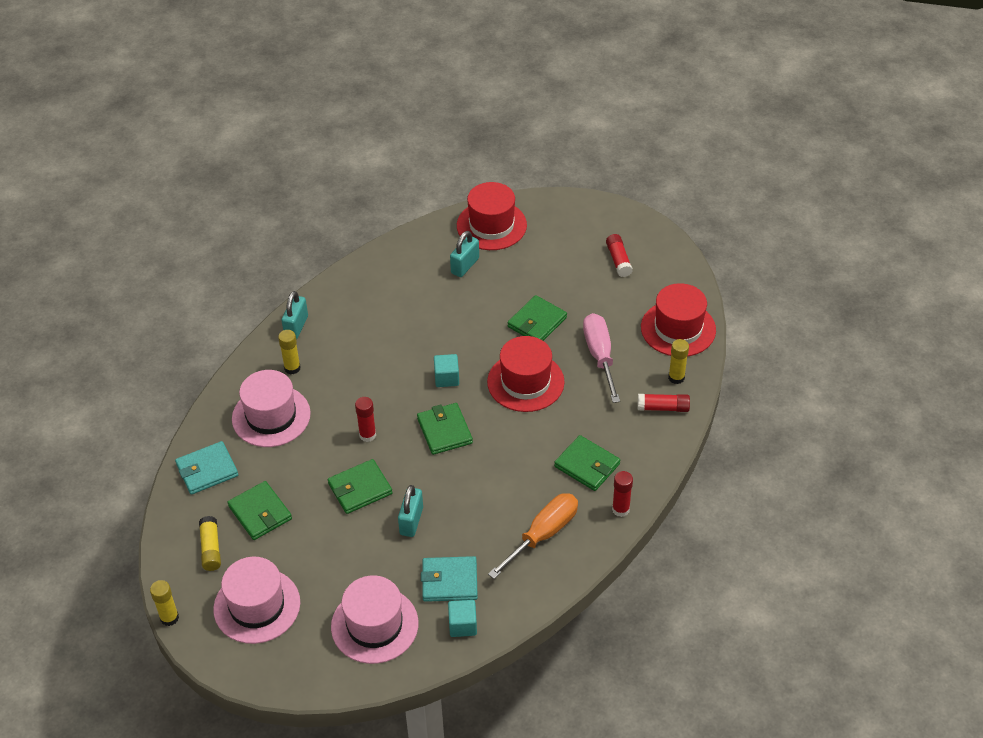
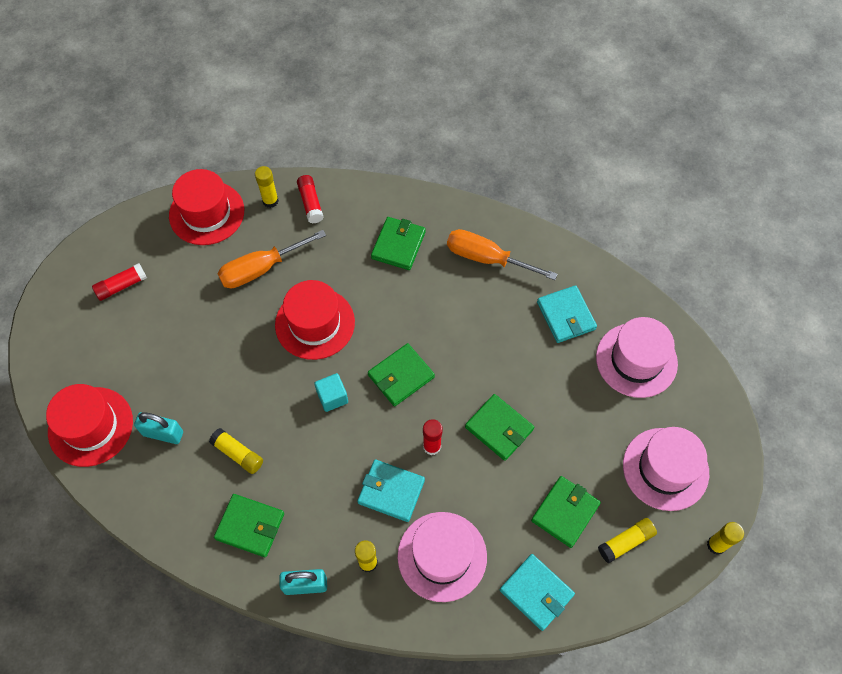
camera: 110 degrees left, 15 degrees up
(342, 397) = (391, 491): none -> turquoise wallet
(411, 521) = (517, 369): turquoise padlock -> none
(425, 307) = (238, 454): none -> yellow glue stick
(462, 625) = (603, 291): turquoise cube -> none
(537, 322) = (230, 336): green wallet -> green wallet (250, 526)
(600, 356) = (261, 269): pink screwdriver -> orange screwdriver
(620, 509) = (437, 208): red glue stick -> none

